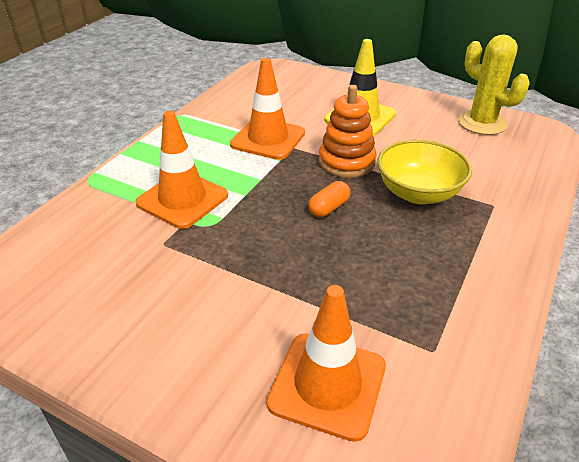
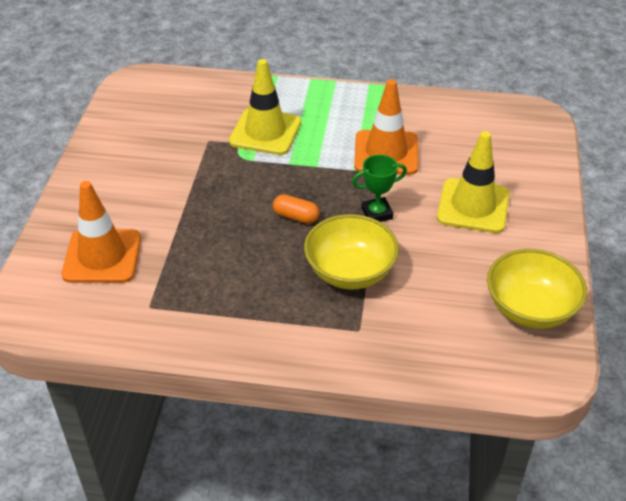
camera: 70 degrees right, 5 degrees up
(182, 199) = (265, 132): orange traffic cone -> yellow traffic cone
(346, 162) = (377, 213): orange stacking toy -> green trophy
(482, 123) = (530, 309): yellow cactus -> yellow bowl

